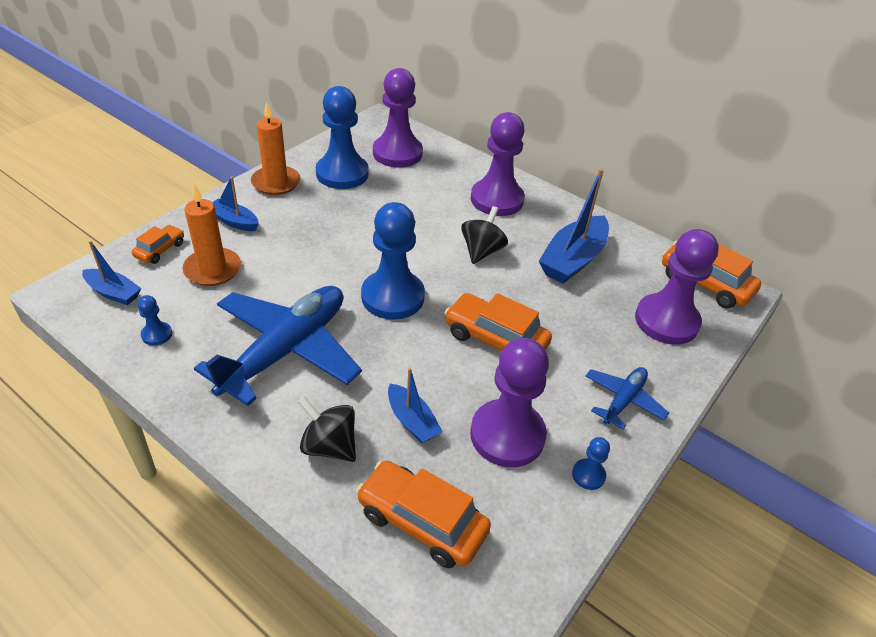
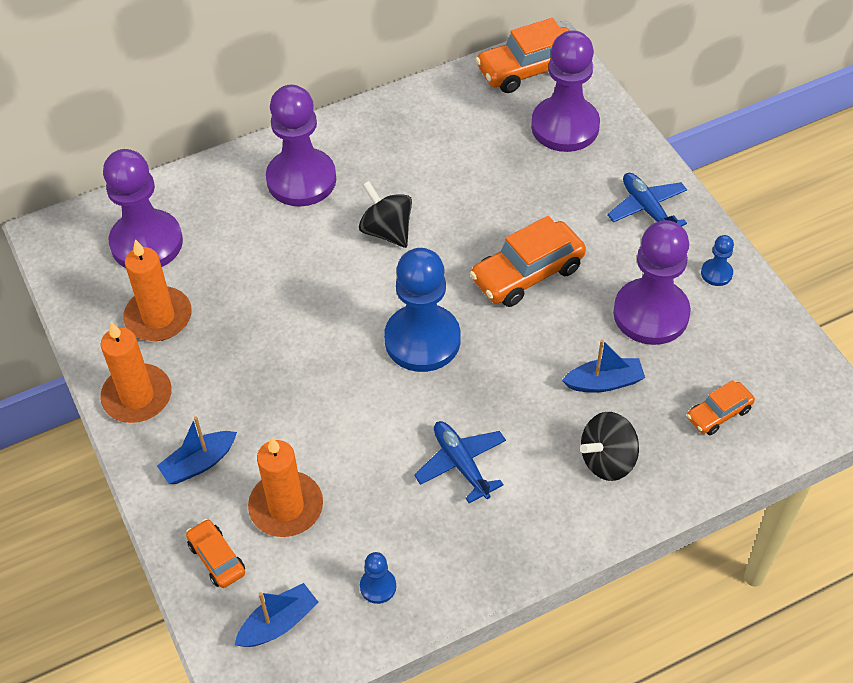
camera: 60 degrees left, 10 degrees up
(286, 350) = (461, 464): blue plane -> blue plane, size x0.49
(342, 174) = (158, 317): blue pawn -> orange candle
(422, 522) = (718, 413): orange car -> orange car, size x0.56
(573, 260) = (441, 157): blue boat -> none

